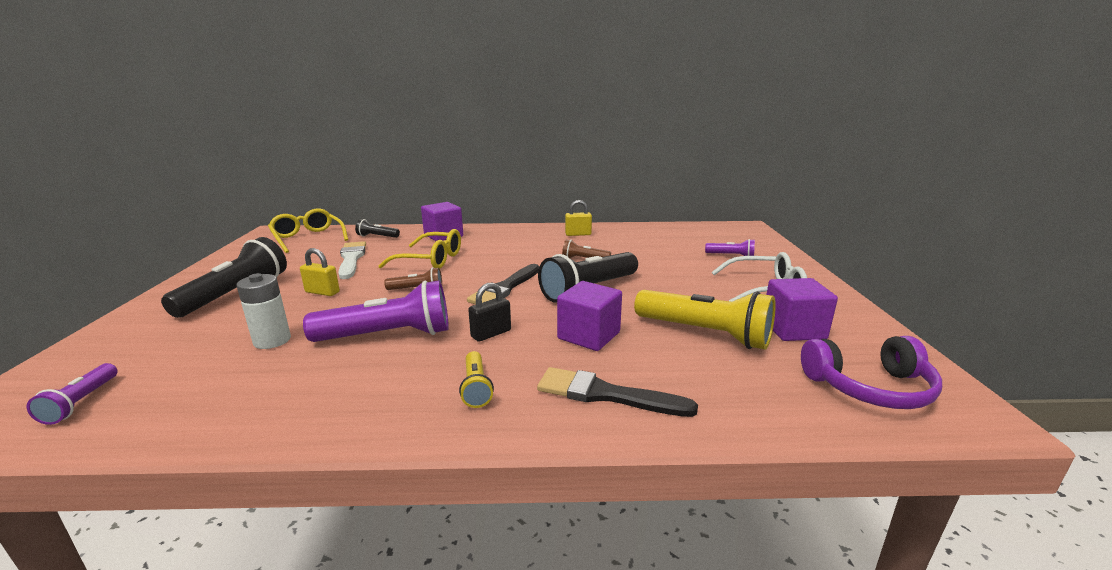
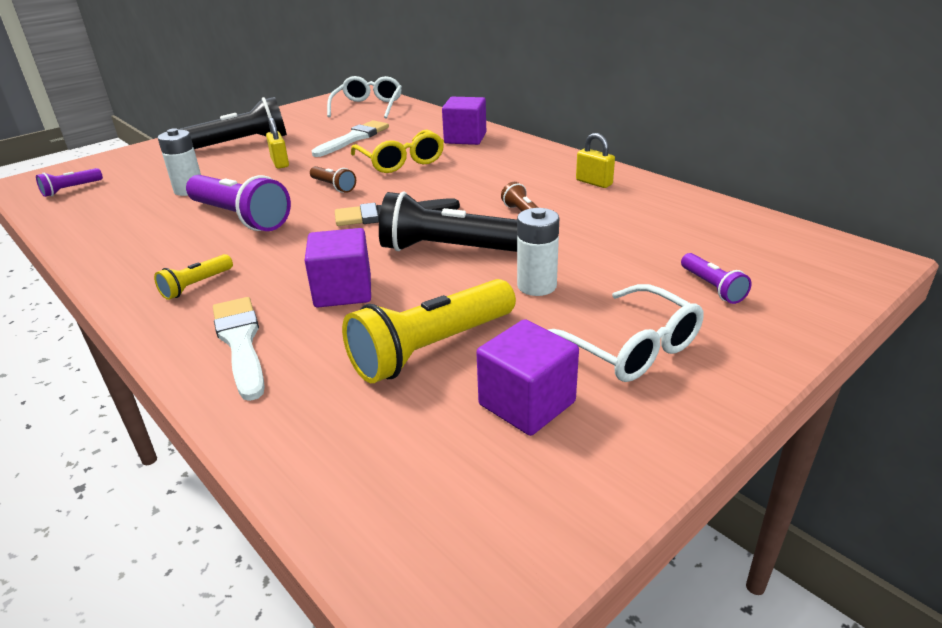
camera: 50 degrees right, 10 degrees up
(308, 238) = (368, 107): yellow glasses -> white glasses
(377, 236) = (415, 121): black flashlight -> none
(491, 333) = (291, 250): black padlock -> none
(605, 394) = (240, 342): black brush -> white brush
(672, 285) = (536, 286): none -> white battery
(705, 333) = (431, 348): yellow flashlight -> yellow flashlight turned 60 degrees clockwise
(869, 387) = (428, 502): purple headphones -> none

